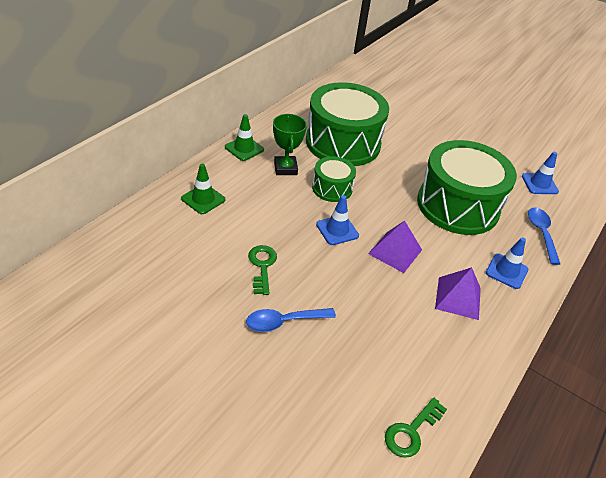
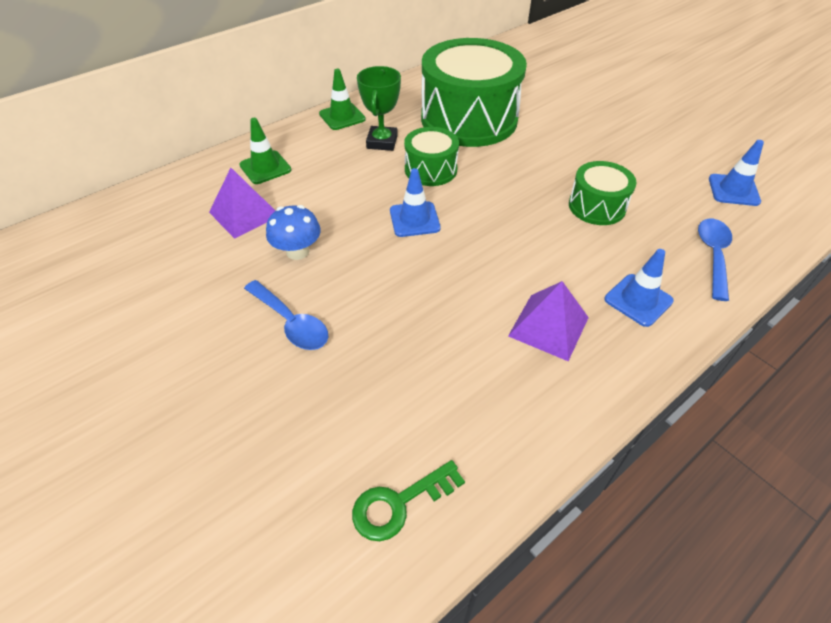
camera: 20 degrees right, 5 degrees up
(262, 266) = (297, 251): green key -> blue mushroom
(284, 322) = (291, 323): blue spoon -> blue spoon turned 135 degrees counterclockwise
(395, 251) = (482, 254): purple pyramid -> purple pyramid (244, 213)
(458, 205) = (597, 206): green drum -> green drum, size x0.49

